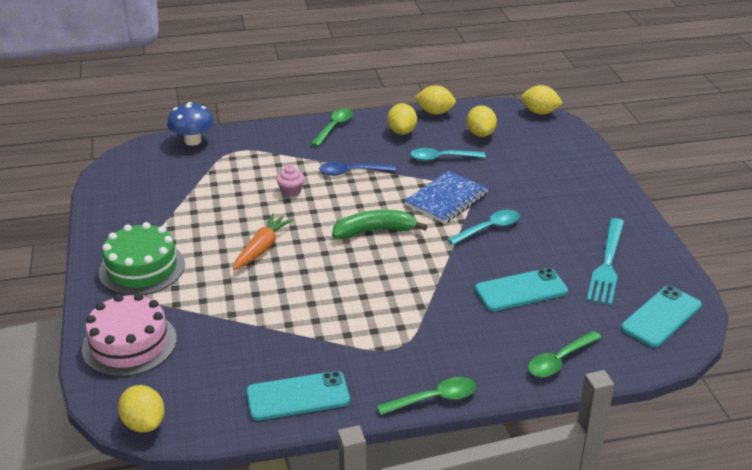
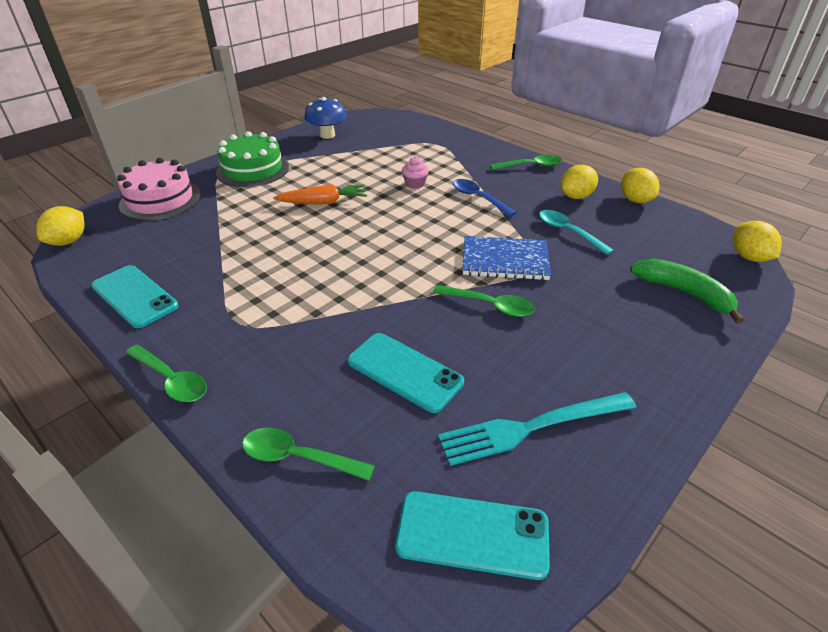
camera: 55 degrees right, 5 degrees up
(193, 141) = (427, 126): blue mushroom -> blue mushroom (327, 135)
(374, 231) = (406, 242): green banana -> green banana (683, 293)
(480, 134) = (644, 237): yellow lemon -> none
(489, 228) = (490, 305): turquoise spoon -> green spoon

